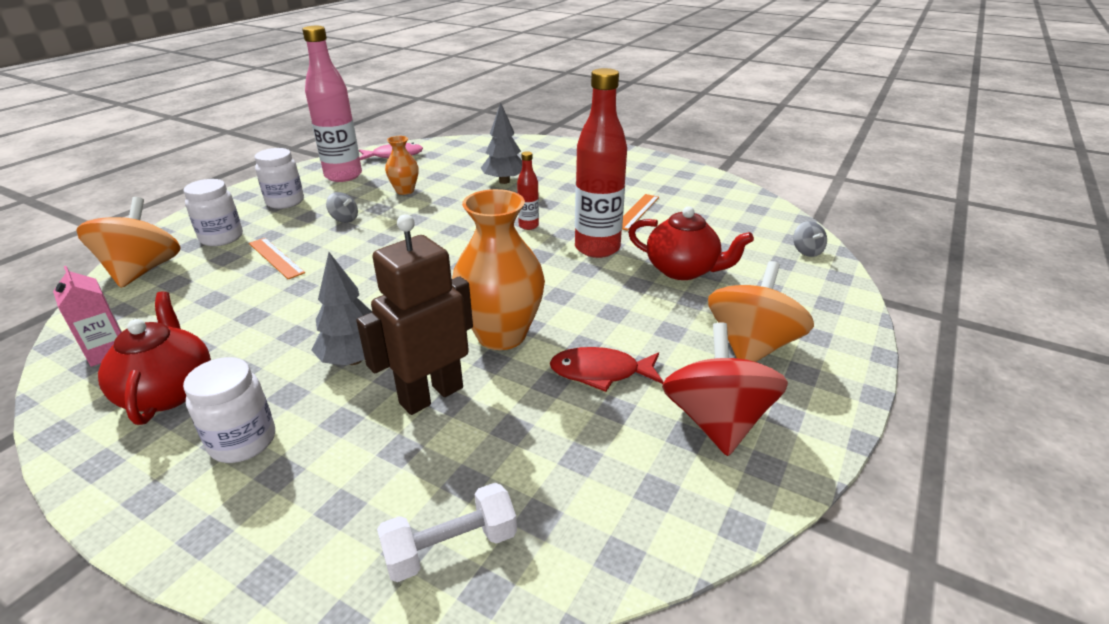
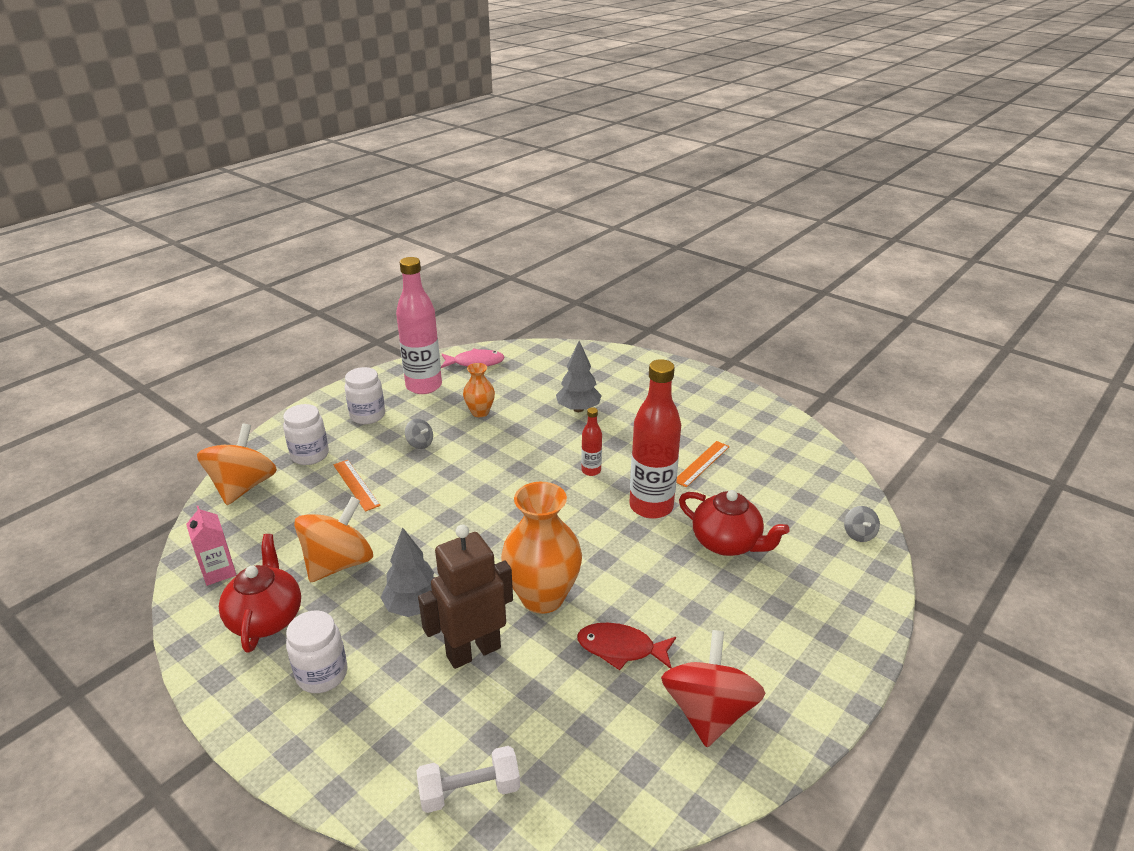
camera: 10 degrees right, 0 degrees up
(751, 346) = (765, 639): orange spinning top -> orange spinning top (339, 563)

